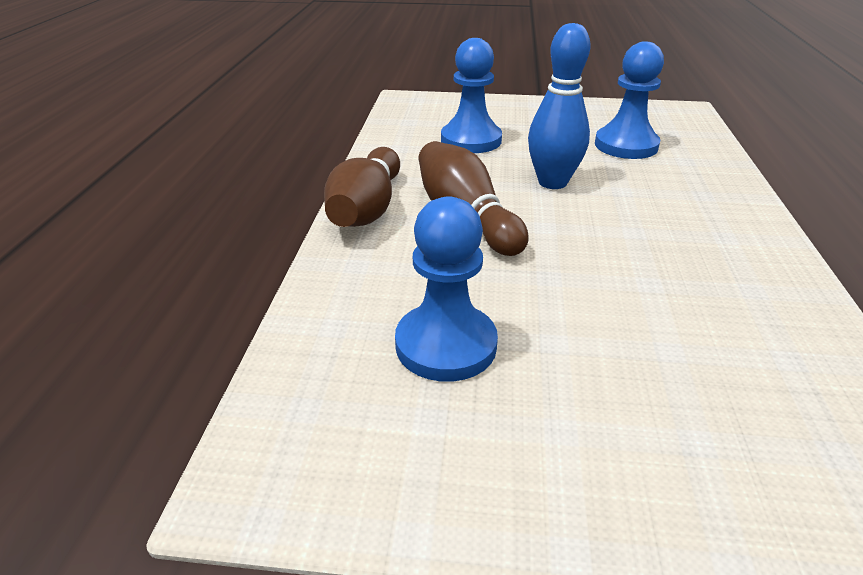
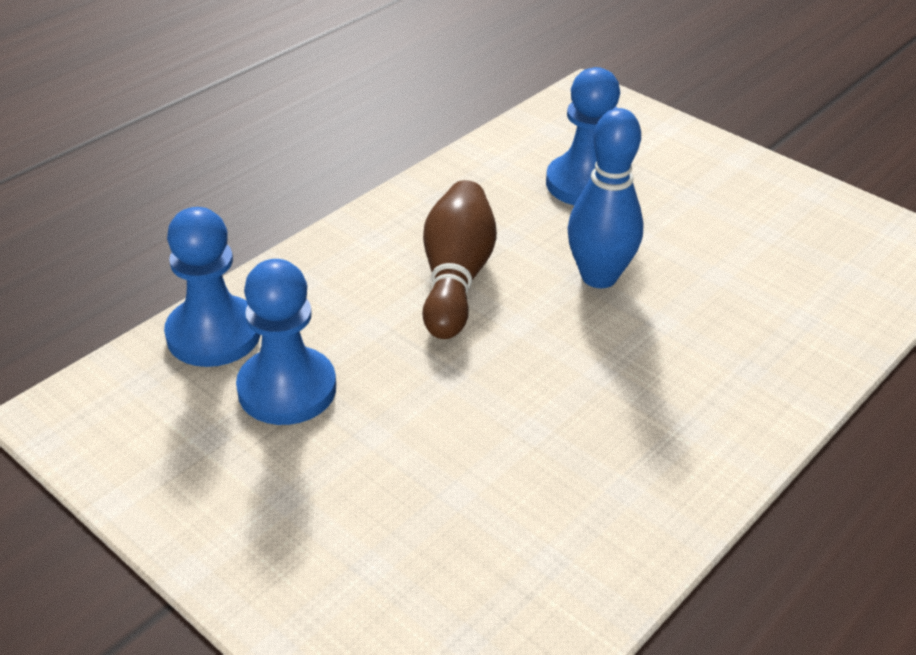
camera: 35 degrees right, 5 degrees up
(366, 209) = (377, 226): brown bowling pin -> none
(626, 145) = (760, 266): blue pawn -> blue pawn (213, 334)

